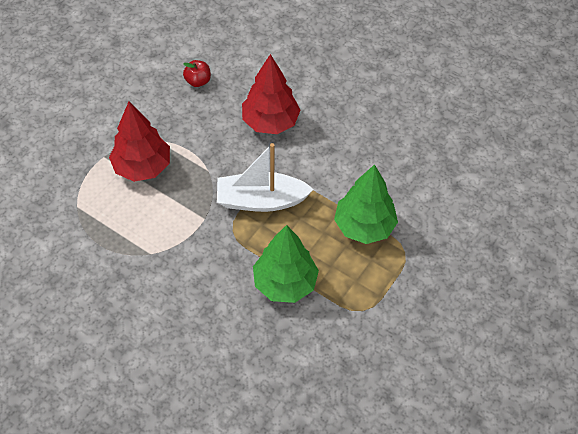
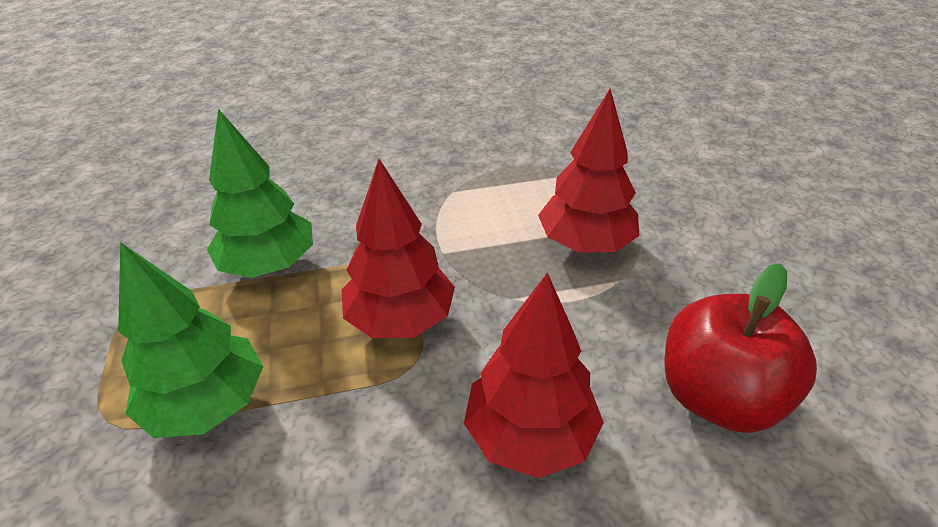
camera: 135 degrees right, 15 degrees down
(198, 81) = (718, 396): red apple -> red apple, size x2.18
(261, 200) = (400, 319): white boat -> red tree

